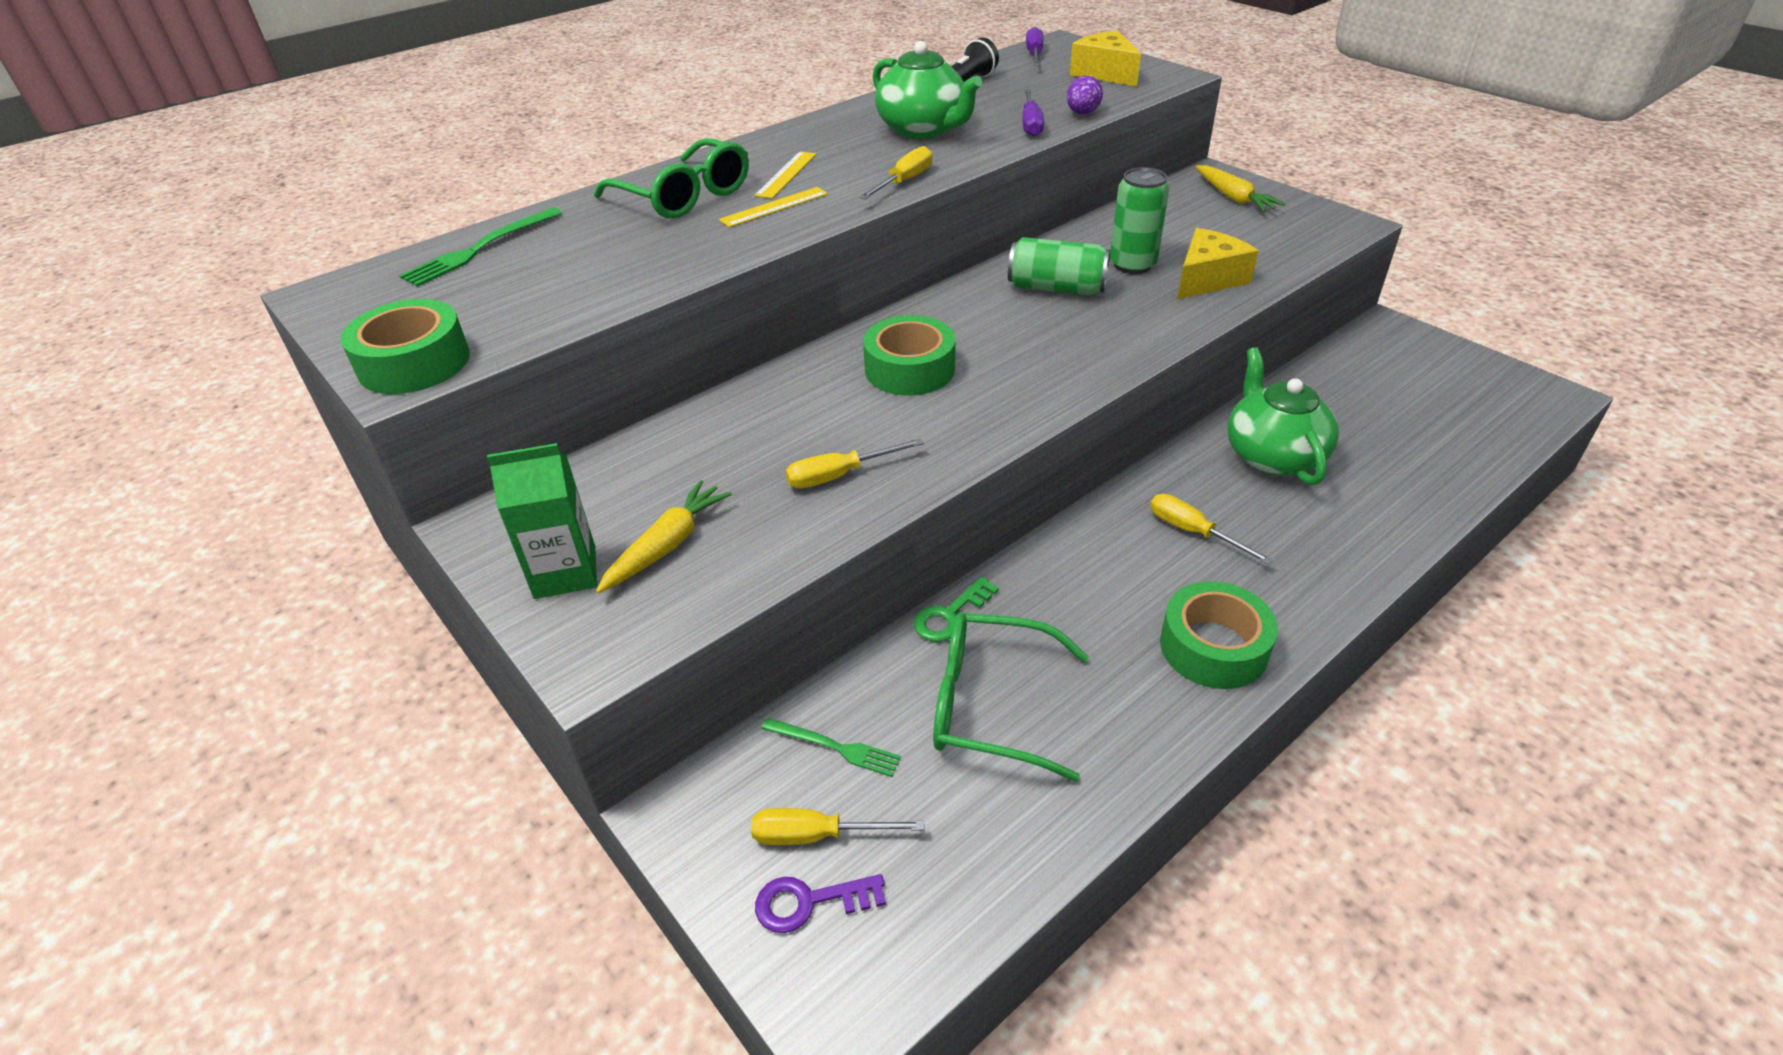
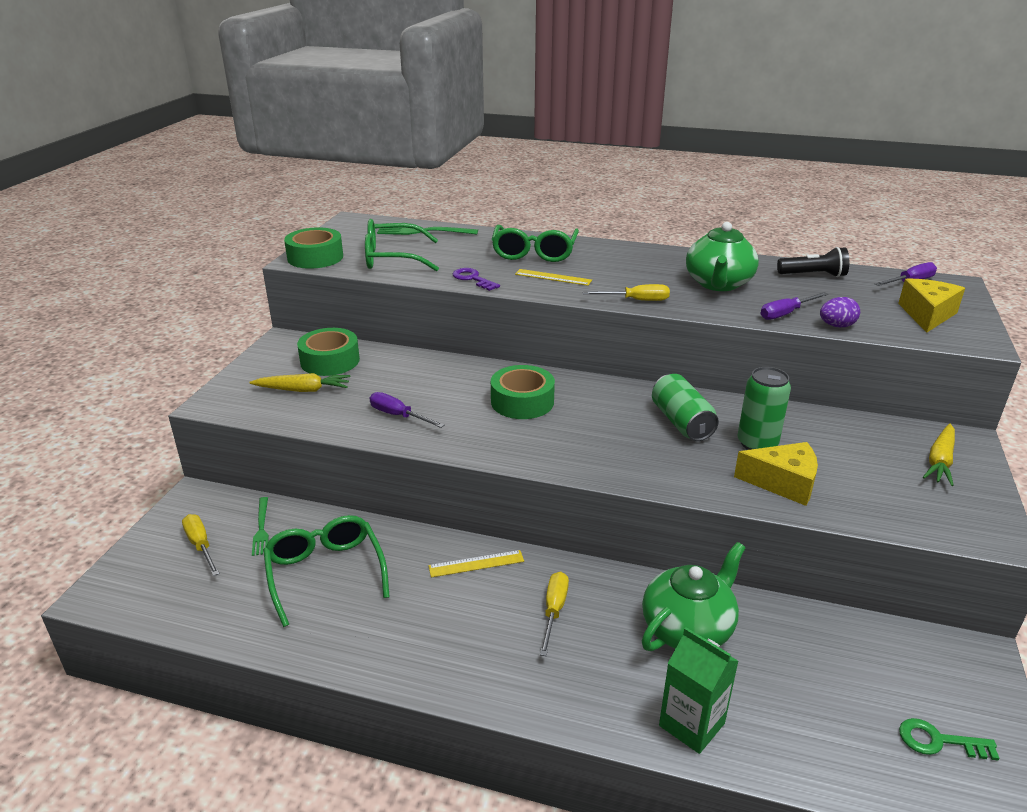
camera: 55 degrees right, 10 degrees down
(532, 298) = (392, 258): none -> green glasses
(565, 572) = (266, 373): green carton -> green carton (691, 724)
(786, 174) = (596, 267): yellow ruler -> yellow ruler (476, 564)
(810, 902) = (159, 560): purple key -> purple key (473, 279)
(839, 475) = (398, 415): yellow screwdriver -> purple screwdriver
(950, 615) = (388, 530): green key -> green key (939, 741)
(1213, 647) = (441, 656): green tape -> green tape (330, 361)

